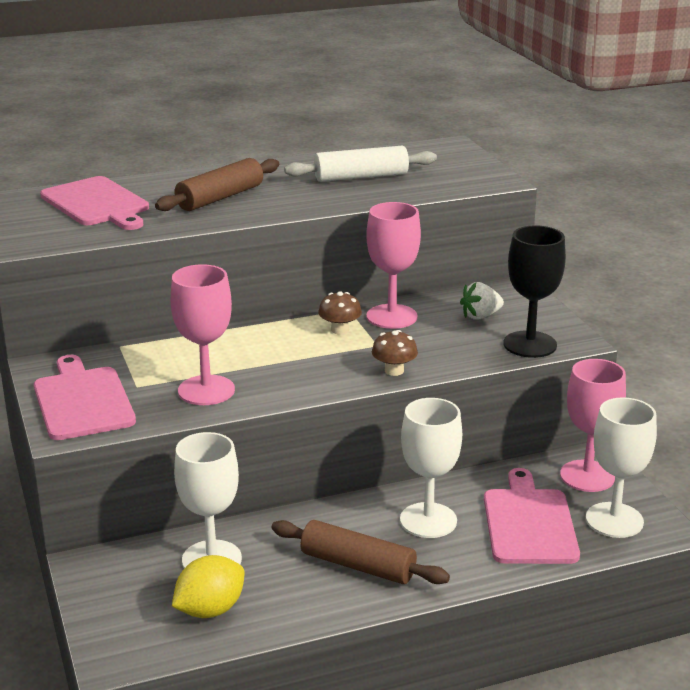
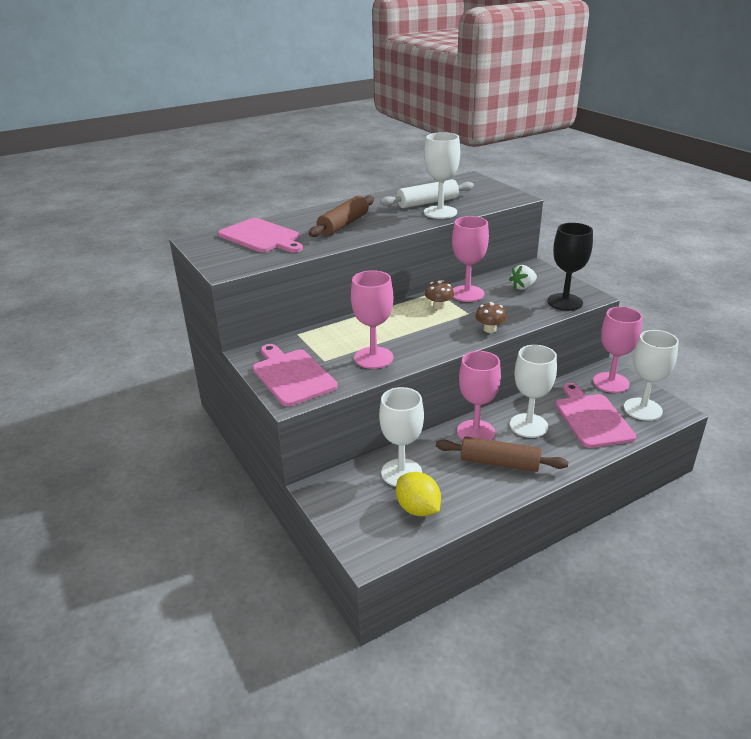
camera: 10 degrees left, 5 degrees up
(210, 610) = (418, 509): yellow lemon -> yellow lemon turned 75 degrees counterclockwise
(345, 519) = (475, 432): none -> pink goblet
(369, 193) = (440, 212): none -> white goblet

